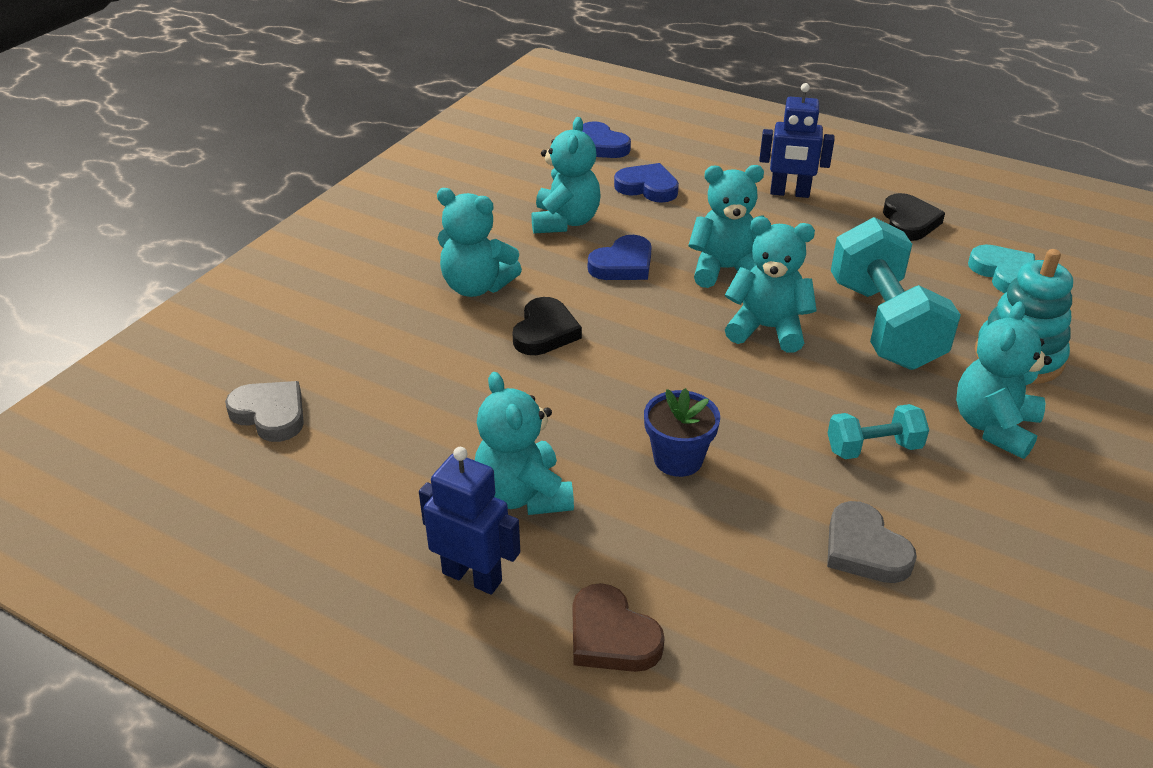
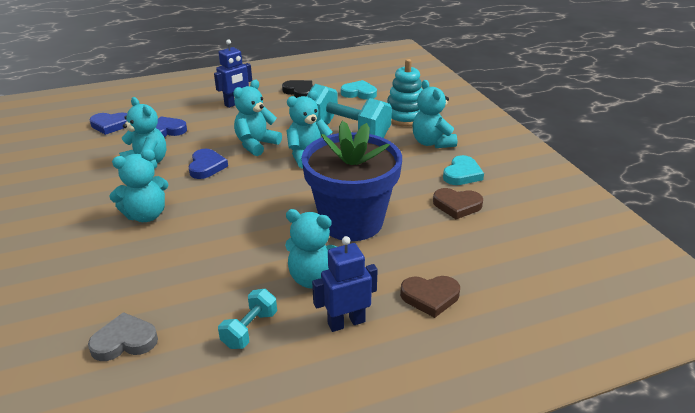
camera: 50 degrees left, 5 degrees down
(545, 332) = (215, 213): black heart -> none
(678, 459) = (351, 222): blue flower pot -> blue flower pot, size x2.27
(864, 549) = (457, 205): grey heart -> brown heart
(873, 448) = (409, 173): turquoise dumbbell -> turquoise dumbbell (250, 329)
(958, 509) = (462, 174): none -> turquoise heart

